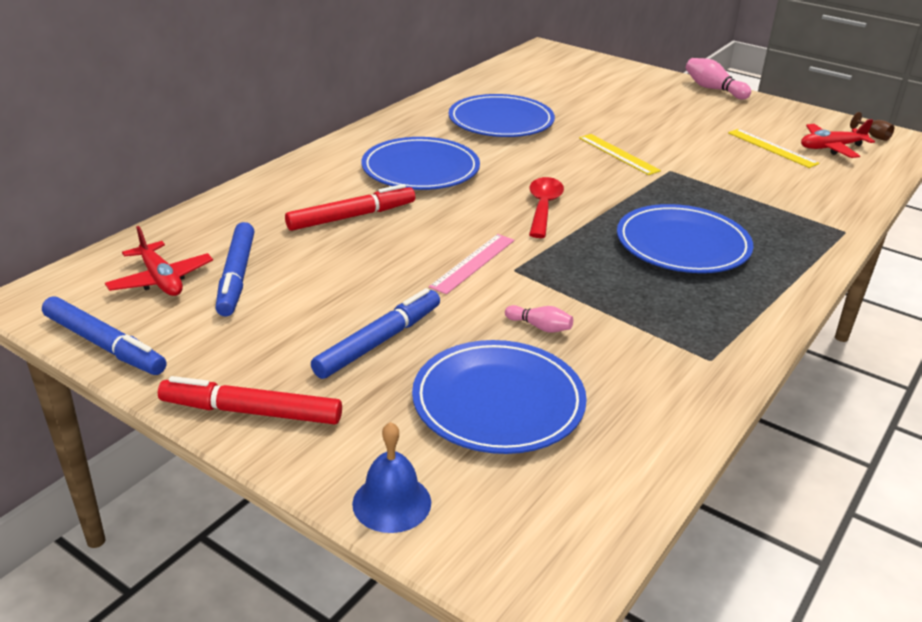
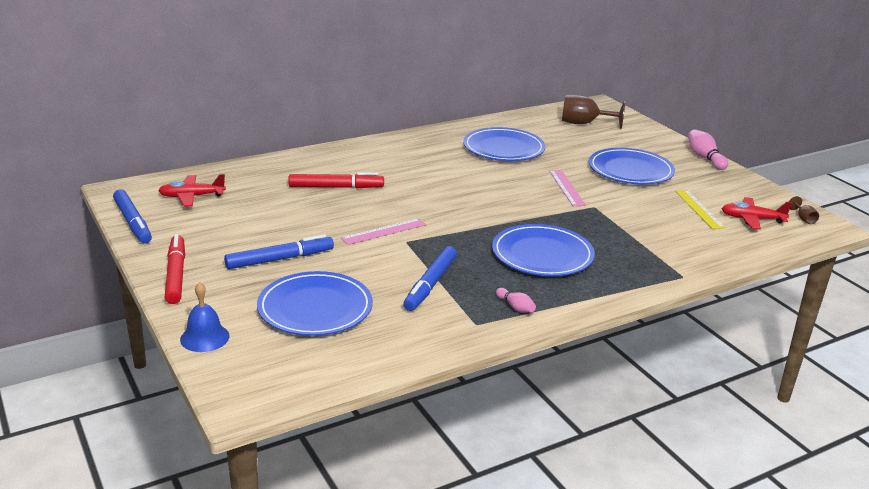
camera: 25 degrees right, 5 degrees down
(161, 280) = (192, 196): red plane -> red plane turned 90 degrees clockwise
(236, 276) = (235, 205): blue marker -> blue marker (430, 284)
(251, 412) = (176, 275): red marker -> red marker turned 45 degrees clockwise
(420, 169) = (411, 168): blue plate -> blue plate (630, 170)
(540, 327) = (385, 277): pink bowling pin -> pink bowling pin (515, 307)
(543, 207) = (470, 209): red spoon -> none
(555, 74) = (584, 123): none -> brown goblet
(618, 154) = (566, 188): yellow ruler -> pink ruler

